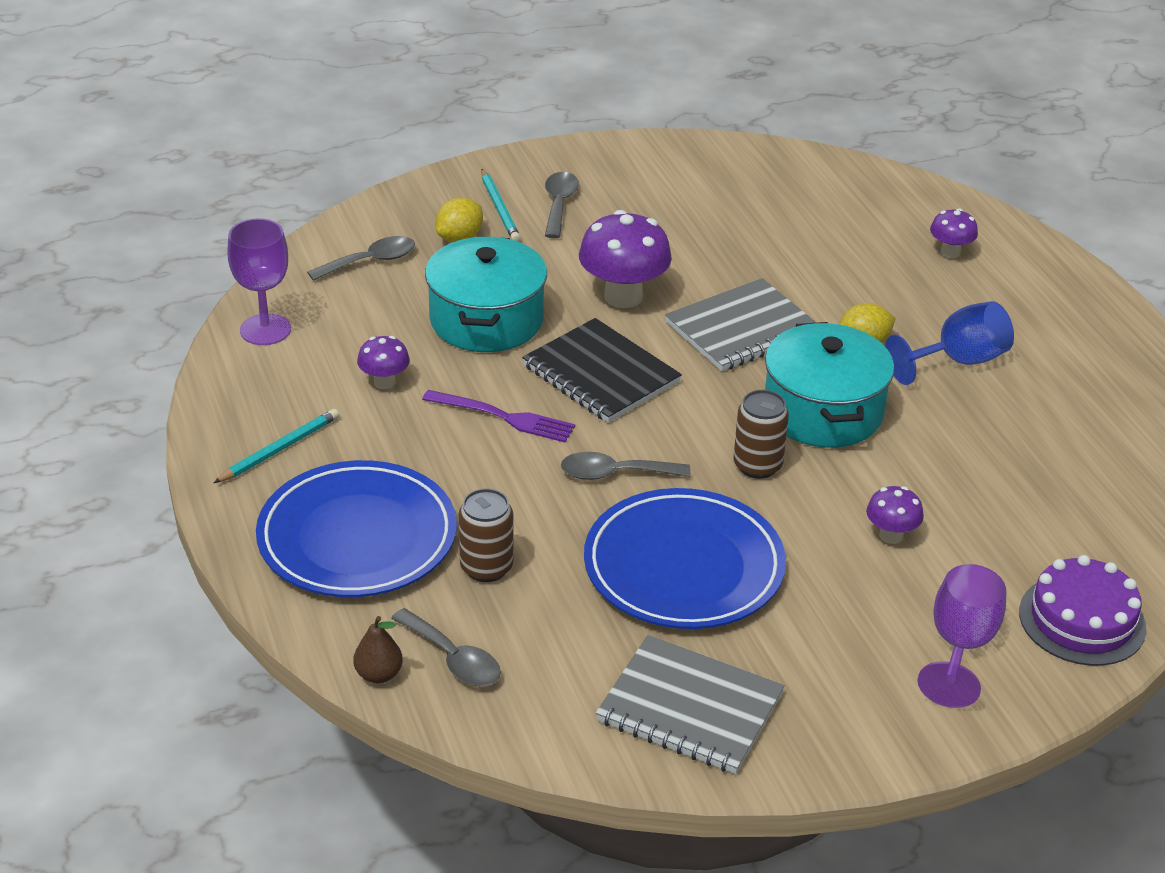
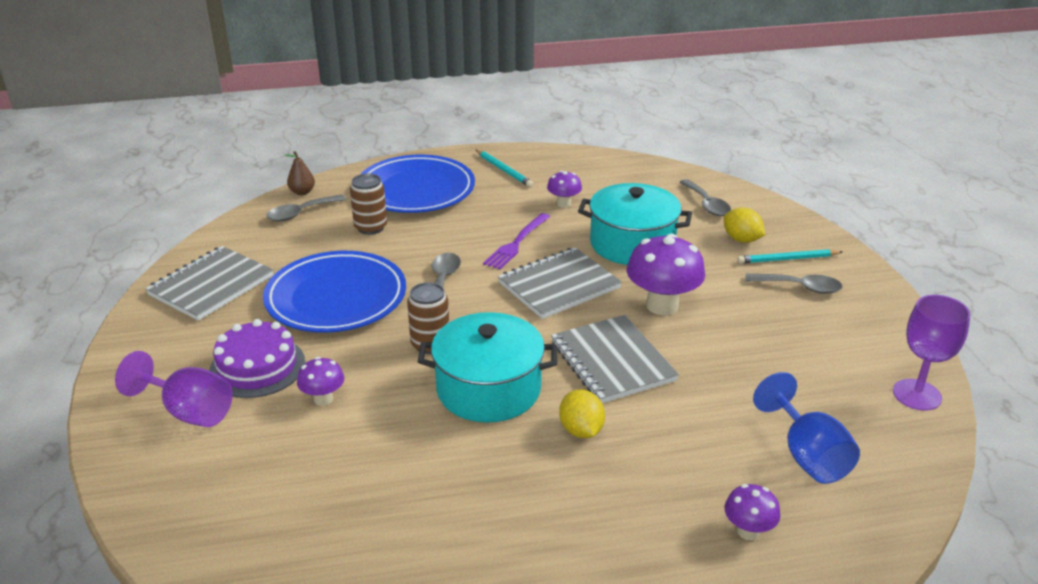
camera: 100 degrees right, 5 degrees down
(265, 330) = (626, 168): purple goblet -> purple goblet (917, 395)
(601, 374) = (559, 285): black notebook -> grey notebook
(958, 361) = (546, 492): blue goblet -> blue goblet (807, 455)
(1082, 620) = (173, 489): purple cake -> purple cake (257, 367)

